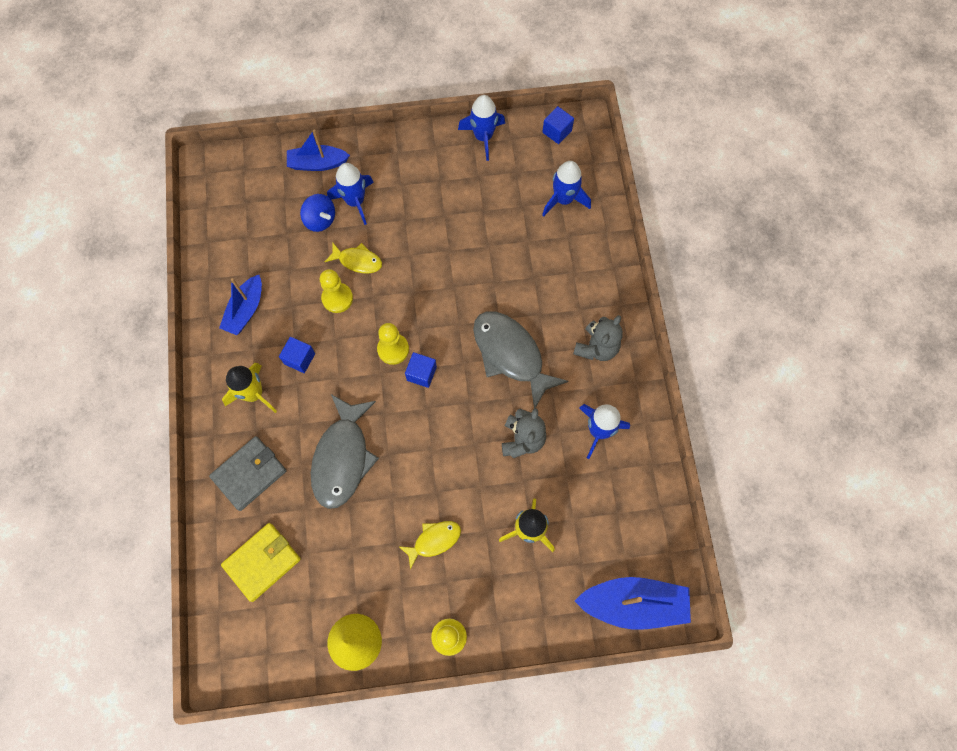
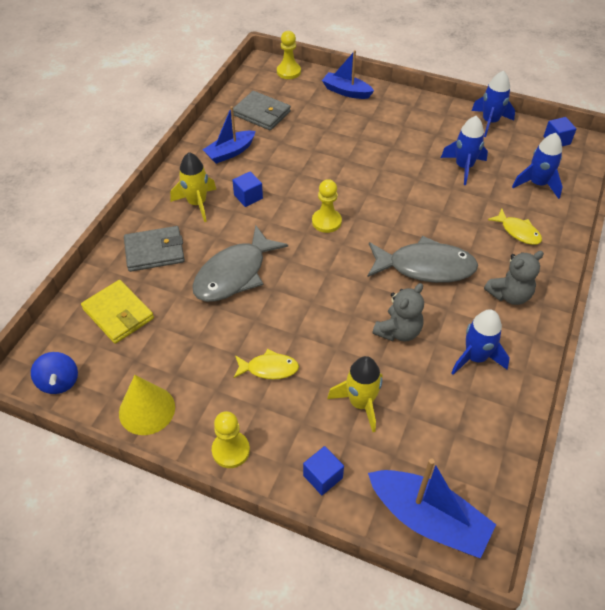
camera: 30 degrees right, 20 degrees down
(246, 239) = (261, 113): none -> grey wallet
(262, 562) = (118, 314): yellow wallet -> yellow wallet turned 60 degrees clockwise
(320, 220) = (325, 123): blue spinning top -> blue spinning top (59, 382)
(337, 298) = (304, 172): yellow pawn -> yellow pawn (288, 72)
(355, 201) = (360, 122): blue rocket -> blue rocket (463, 167)
(357, 261) = (337, 157): yellow fish -> yellow fish (518, 231)
(421, 373) = (339, 247): blue cube -> blue cube (322, 476)
(510, 355) = (425, 267): grey fish -> grey fish turned 105 degrees clockwise

